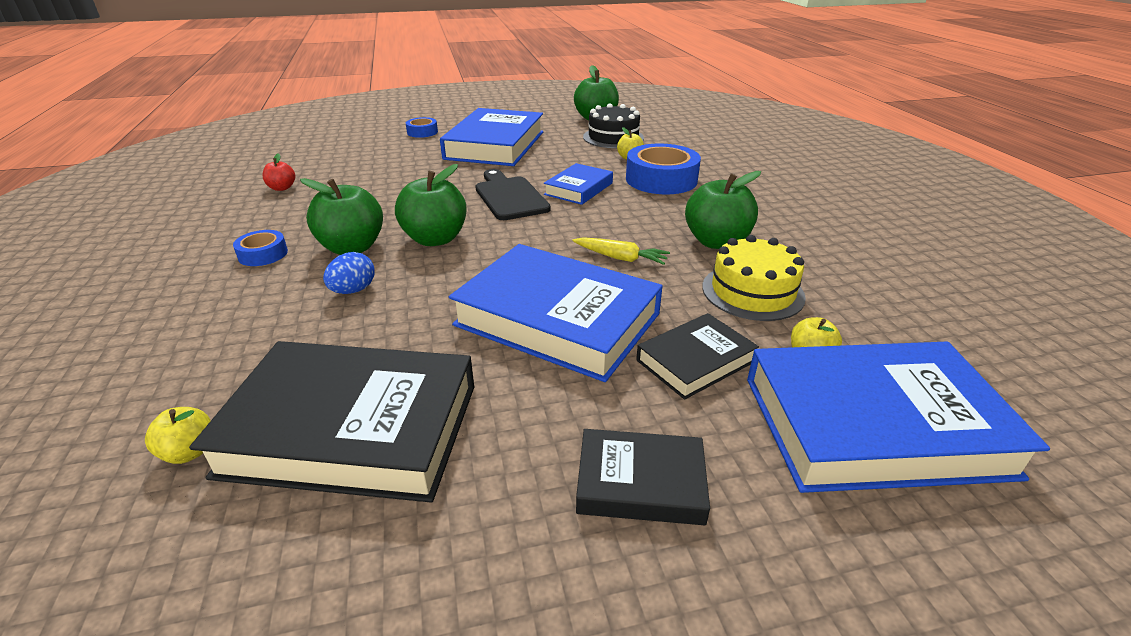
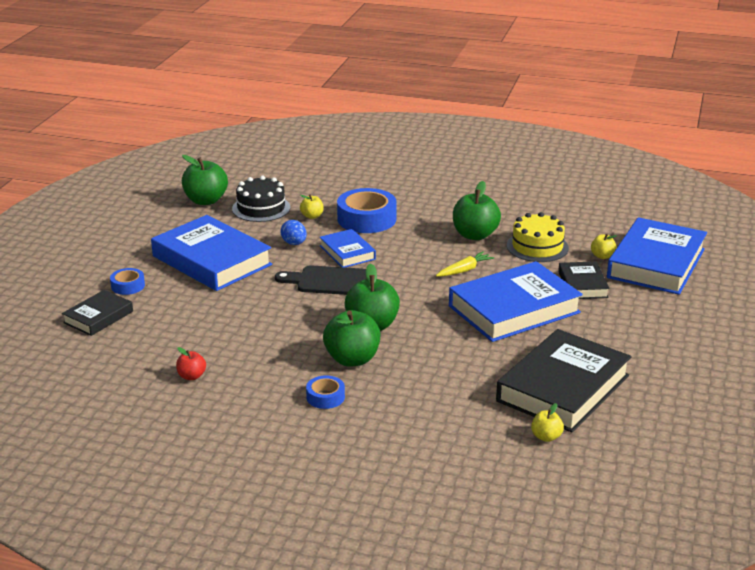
camera: 60 degrees left, 5 degrees down
(353, 290) = (418, 368): blue egg -> blue egg (294, 243)
(640, 482) = (651, 325): black book -> black book (98, 317)

